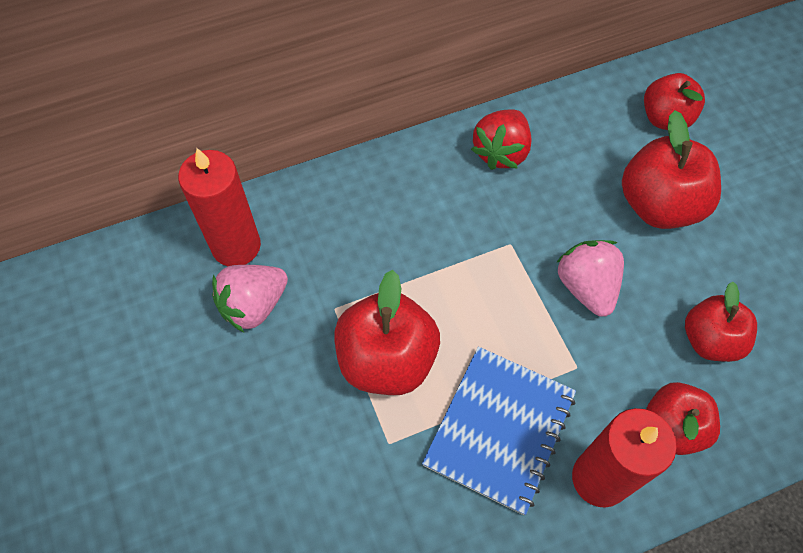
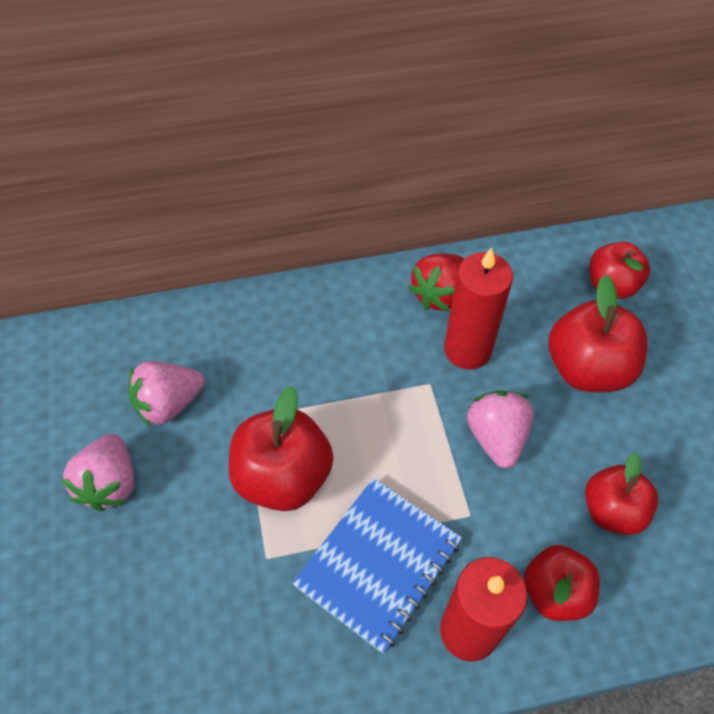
camera: 10 degrees right, 5 degrees down
(213, 396) = (110, 483): none -> pink strawberry
(236, 246) = (166, 345): red candle -> red candle (467, 350)

